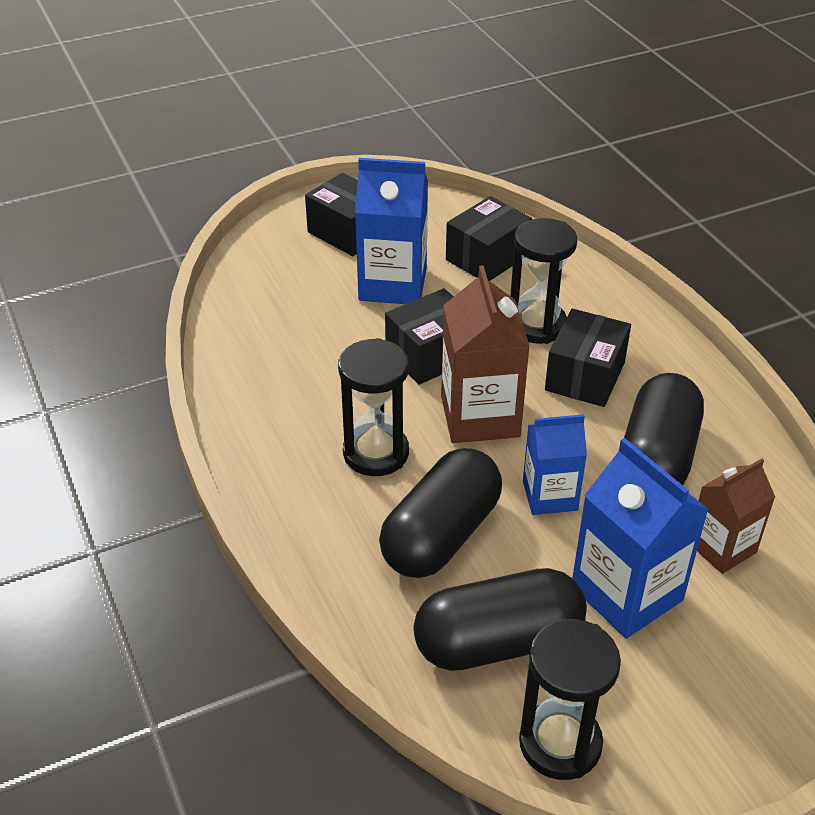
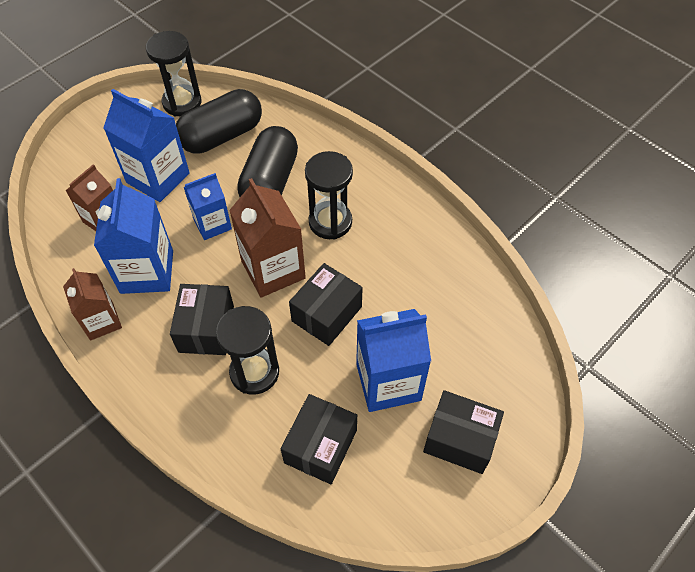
camera: 160 degrees right, 15 degrees up
(656, 458) = (147, 271): black capsule -> blue carton
(721, 416) = (101, 321): none -> brown carton

